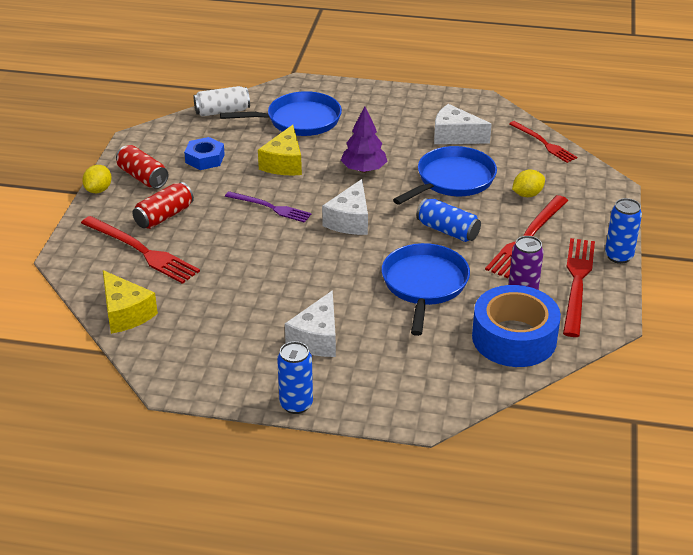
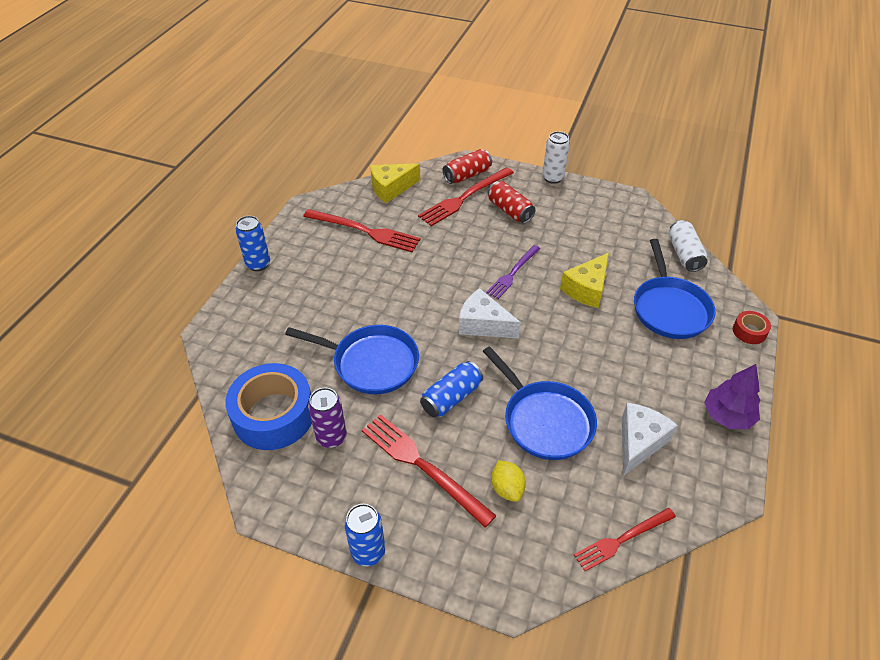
camera: 100 degrees right, 10 degrees up
(98, 190) = (553, 178): yellow lemon -> white can
(143, 177) = (569, 201): red can -> red can (467, 175)
(205, 158) = (597, 238): blue nut -> none
(284, 163) = (586, 289): yellow cheese -> yellow cheese turned 75 degrees counterclockwise
(317, 85) = (749, 331): none -> red tape
(317, 338) = (325, 283): white cheese -> none
(363, 169) = (571, 347): purple tree -> purple tree (727, 416)
(577, 282) = (335, 493): red fork -> red fork (365, 231)

